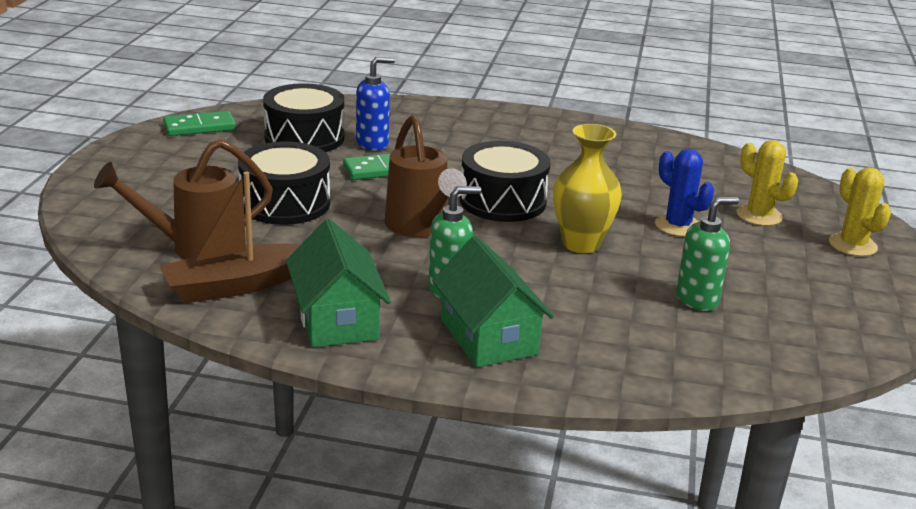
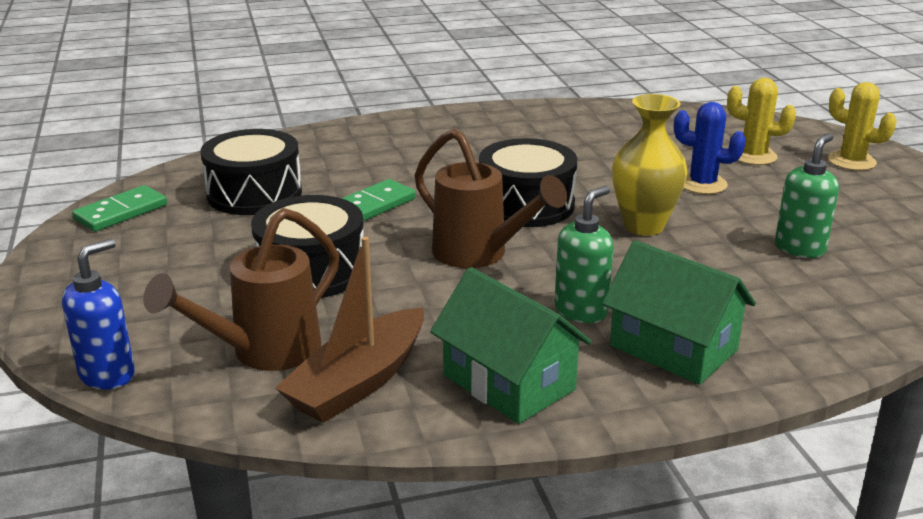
camera: 25 degrees left, 0 degrees up
(372, 143) = (334, 181): blue soap dispenser -> blue soap dispenser (108, 375)

